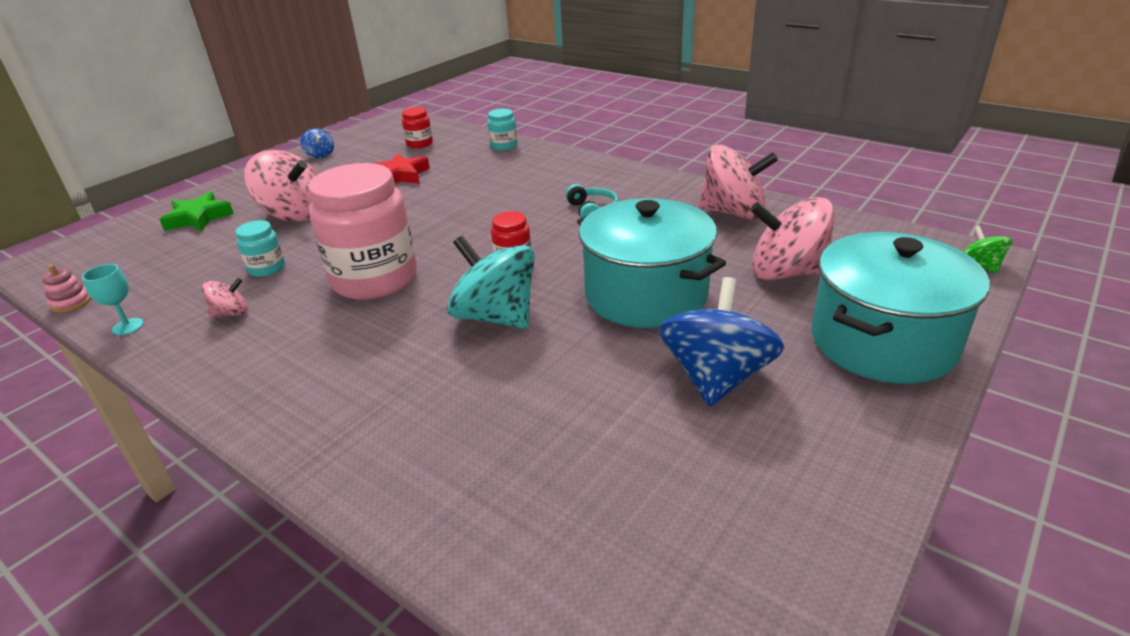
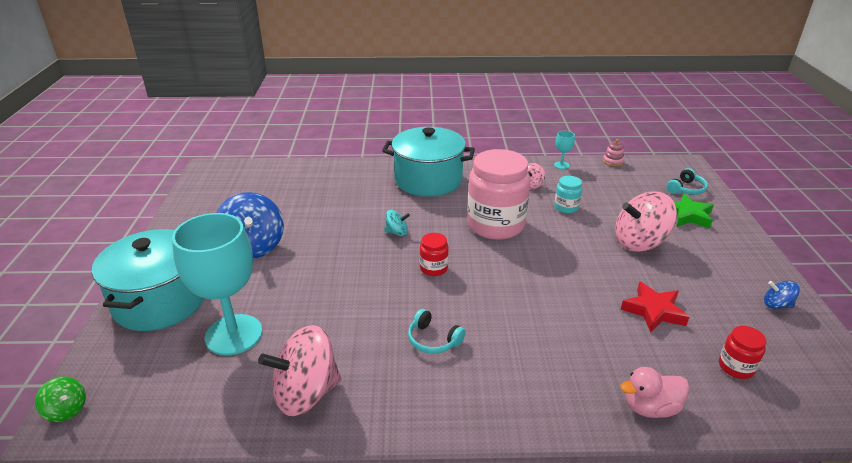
camera: 140 degrees right, 0 degrees up
(123, 239) = (686, 189): none -> turquoise headphones
(496, 316) = (397, 232): turquoise spinning top -> turquoise spinning top, size x0.48
(504, 146) = (650, 408): turquoise jar -> pink duck
(646, 295) = (323, 278): turquoise pot -> turquoise pot (428, 180)
(786, 272) = (234, 334): pink spinning top -> turquoise goblet

